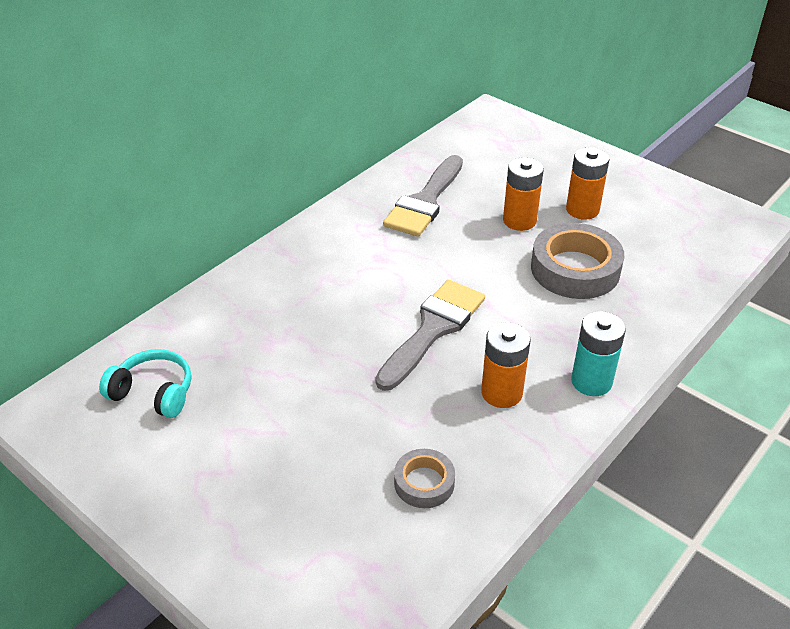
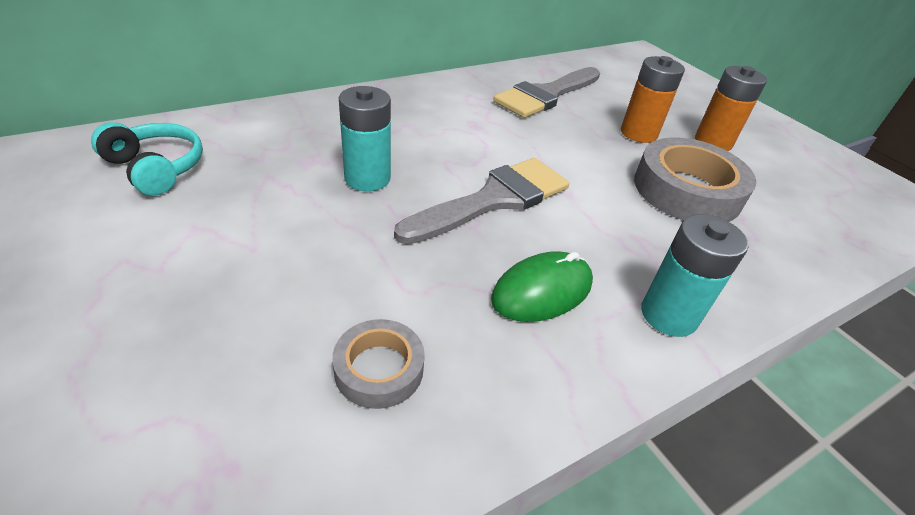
camera: 15 degrees right, 0 degrees up
(325, 343) = (367, 178): none -> turquoise battery
(501, 393) = (542, 290): orange battery -> green mouse

